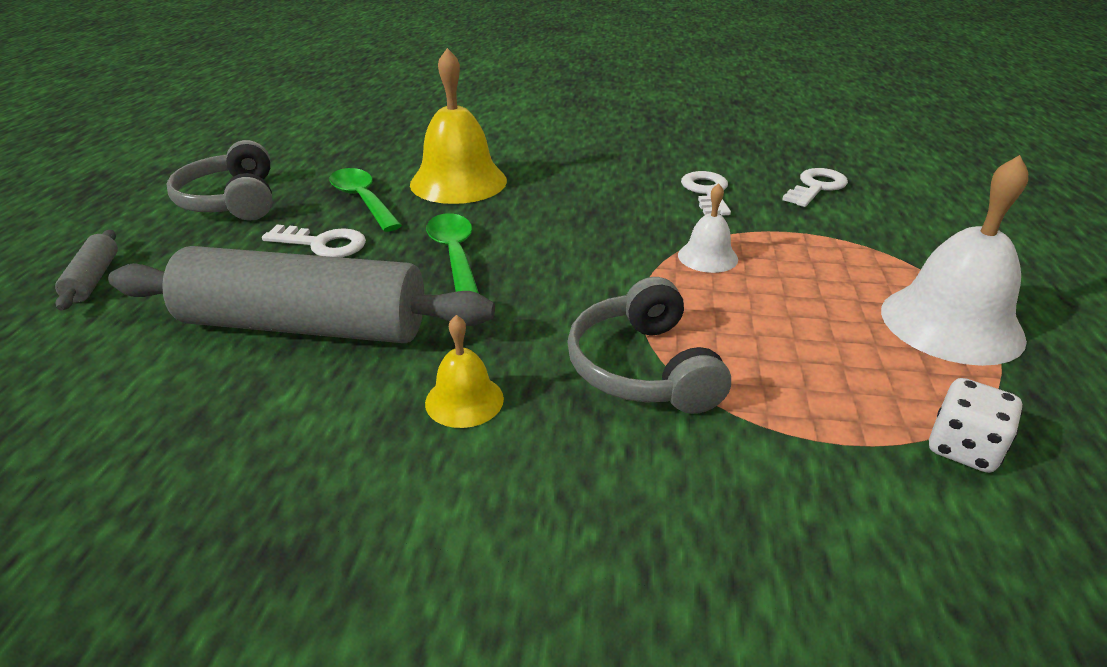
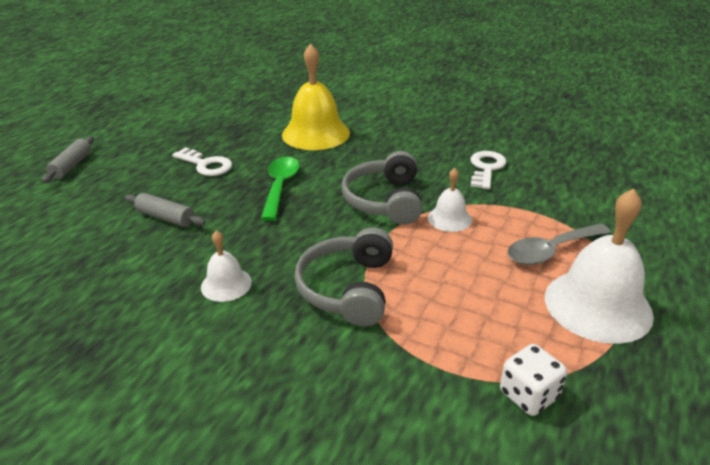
camera: 20 degrees right, 0 degrees up
(232, 201) = (171, 126): grey headphones -> grey headphones (385, 200)
(305, 326) = (166, 217): grey rolling pin -> grey rolling pin, size x0.41
(362, 200) = (247, 138): green spoon -> none
(464, 400) = (226, 284): yellow bell -> white bell
(816, 187) = (576, 178): white key -> none
(852, 272) = (551, 251): none -> grey spoon

